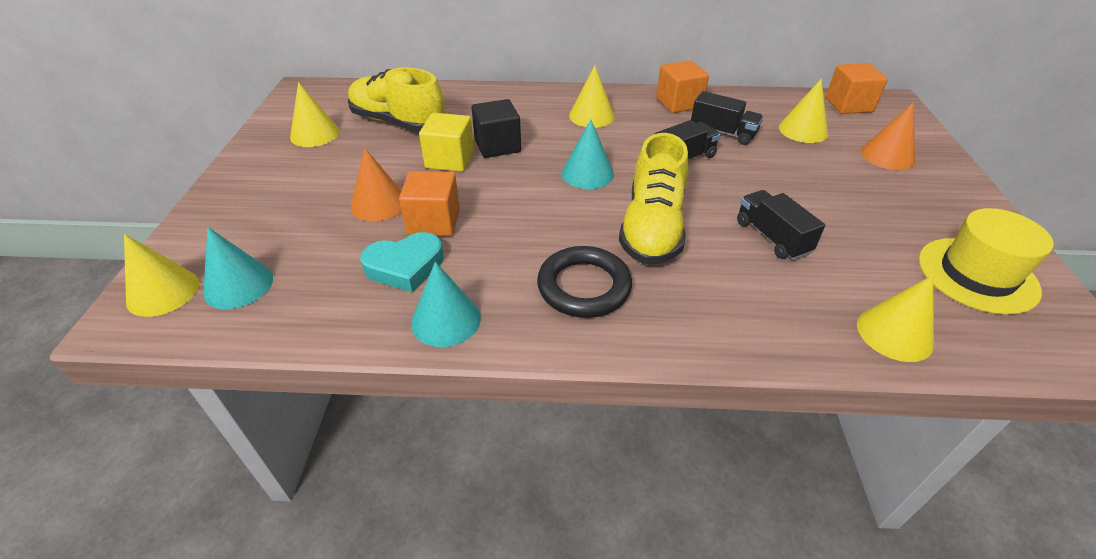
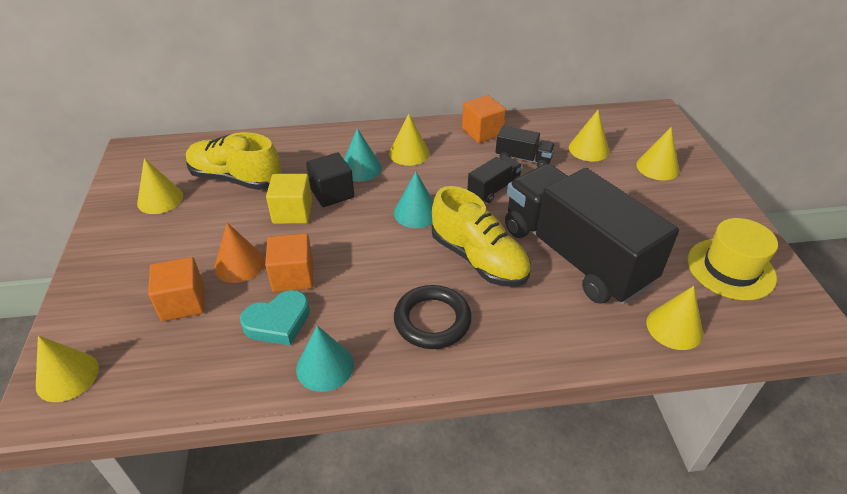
camera: 10 degrees left, 0 degrees up
(238, 285) = (135, 360): turquoise cone -> turquoise cone (360, 168)
(652, 228) = (478, 259): yellow shoe -> yellow shoe turned 45 degrees counterclockwise
(772, 237) = (575, 255): black truck -> black truck, size x2.41
(848, 105) = (623, 120): orange cube -> orange cube (183, 302)
(887, 156) = (657, 167): orange cone -> yellow cone

